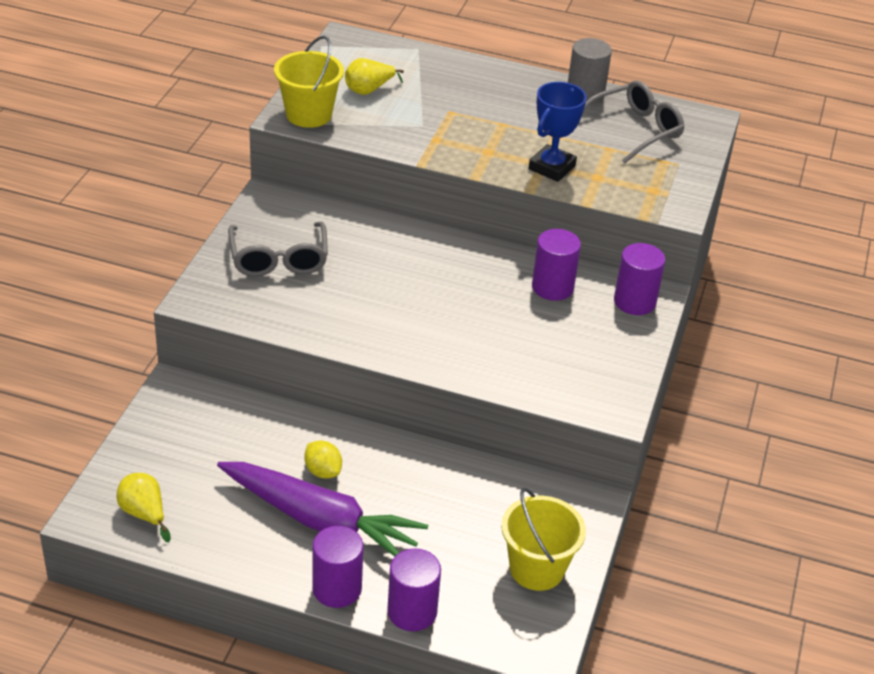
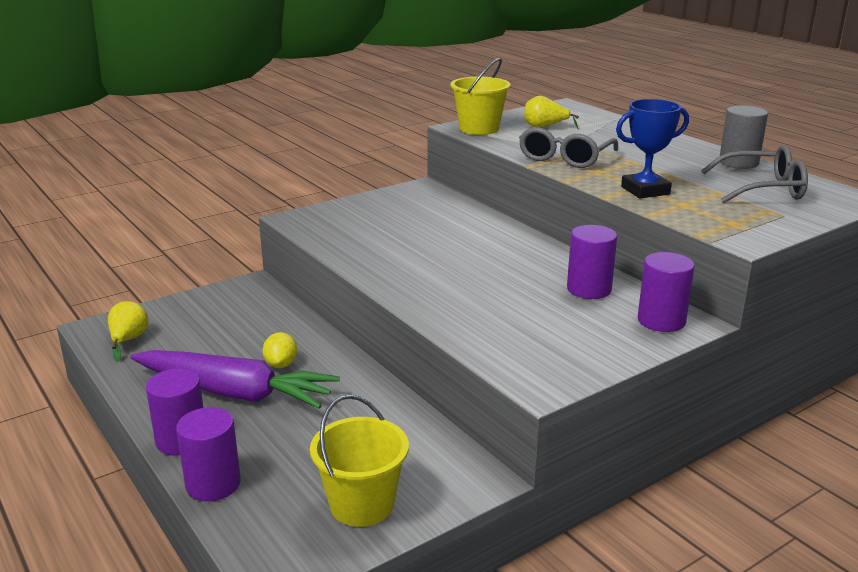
camera: 40 degrees right, 15 degrees down
(278, 258) = (383, 215): grey glasses -> grey glasses (565, 157)
(320, 520) = (235, 393): purple carrot -> purple carrot turned 45 degrees counterclockwise

